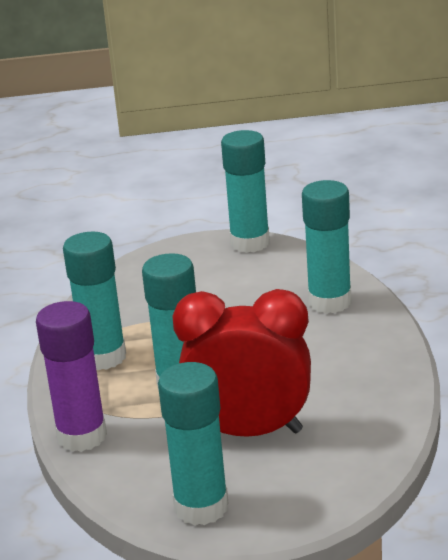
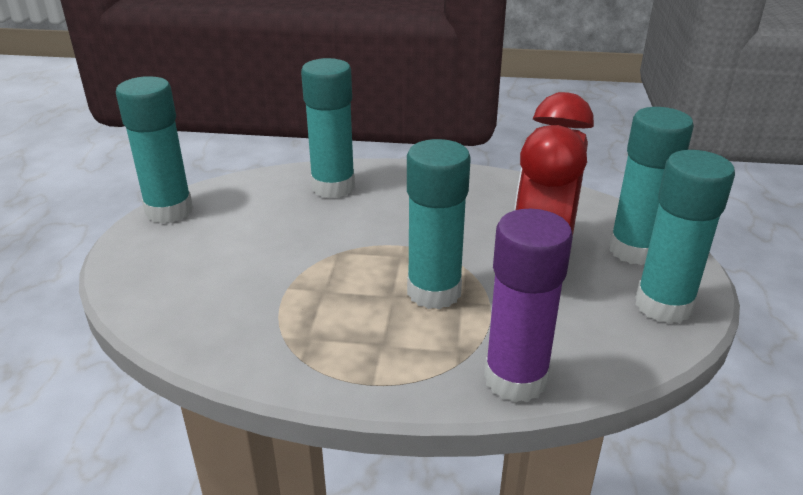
camera: 80 degrees left, 5 degrees up
(103, 357) = (343, 344): turquoise glue stick -> turquoise glue stick (634, 250)

